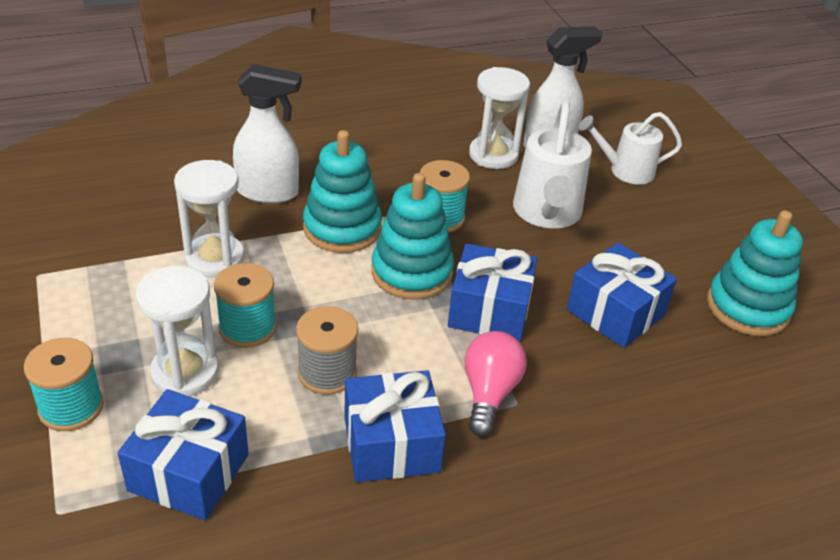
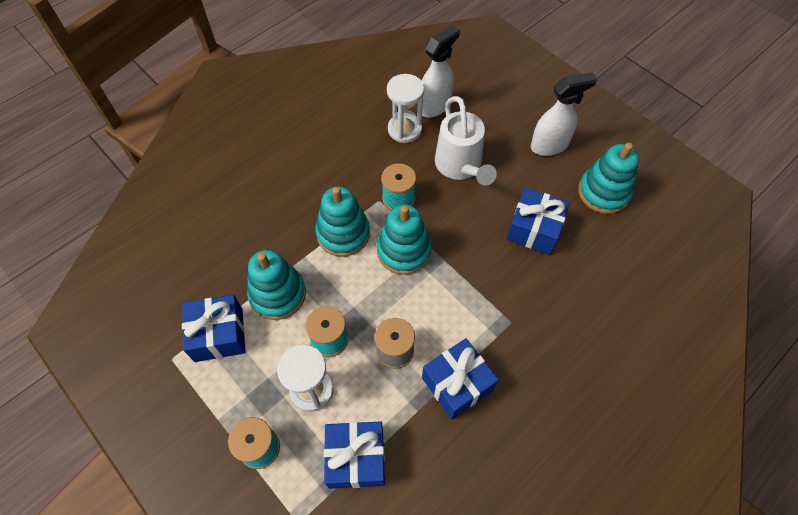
camera: 20 degrees left, 20 degrees up
(215, 259) = (278, 294): white hourglass -> turquoise stacking toy
(268, 192) = (280, 223): white spray bottle -> white spray bottle (549, 145)
(489, 310) = (463, 260): blue gift -> blue gift (219, 334)
(489, 393) = (492, 322): pink light bulb -> none
(625, 171) = (490, 109): white watering can -> none

